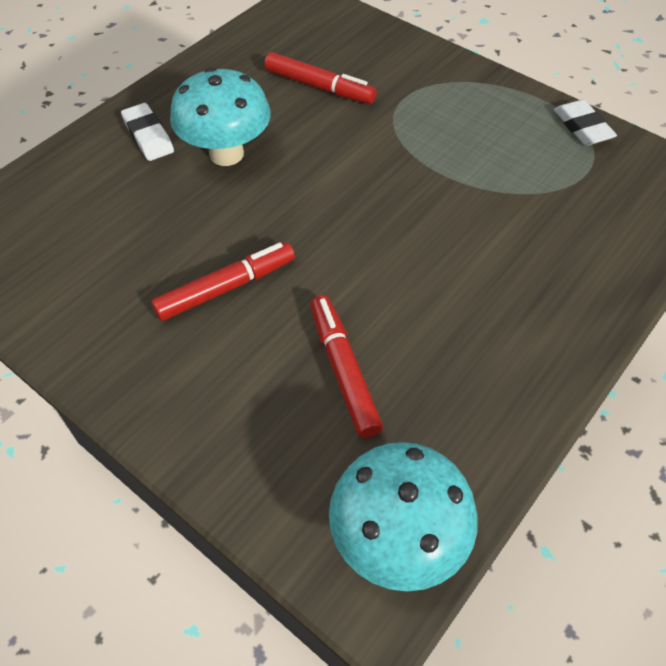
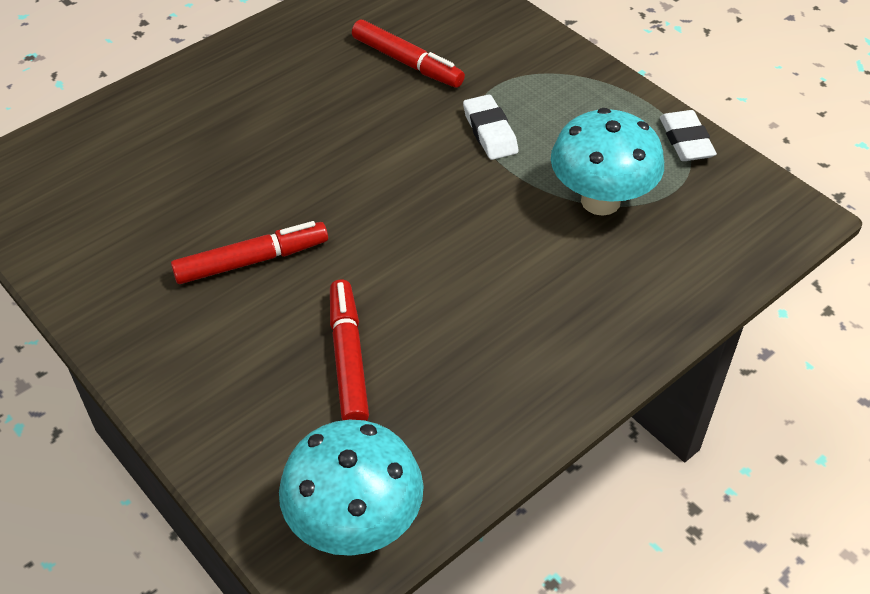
camera: 10 degrees right, 5 degrees down
(148, 136) = (211, 95): white eraser -> white eraser (490, 132)
(226, 154) = (288, 123): turquoise mushroom -> turquoise mushroom (600, 201)

